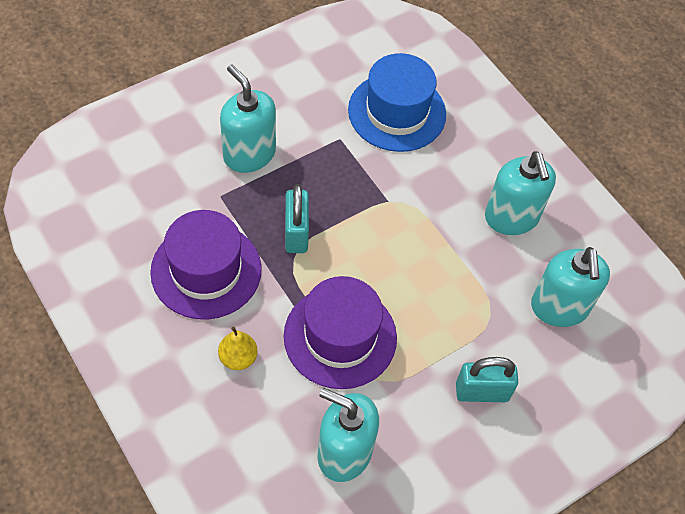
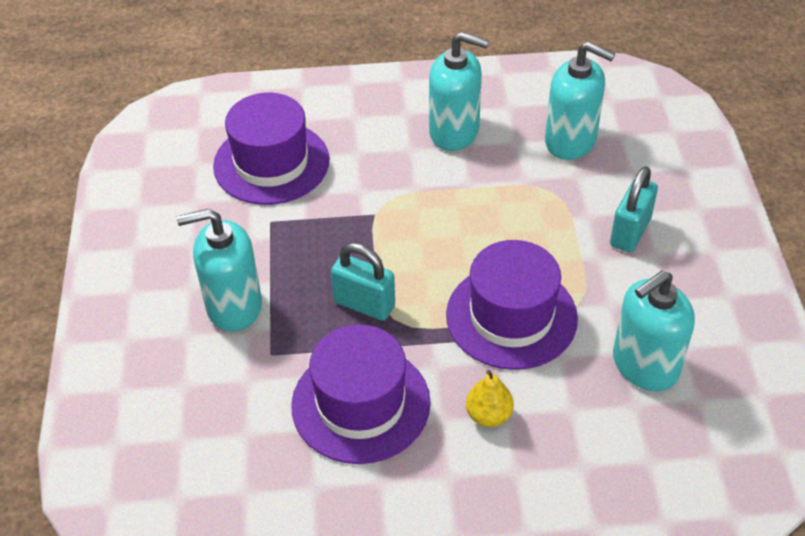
camera: 55 degrees left, 10 degrees down
(397, 112) = (271, 163): blue hat -> purple hat

